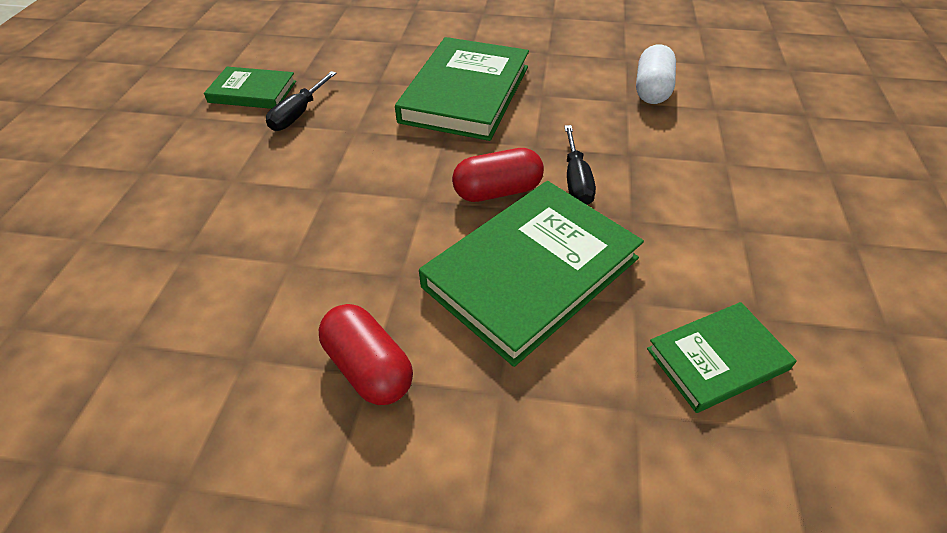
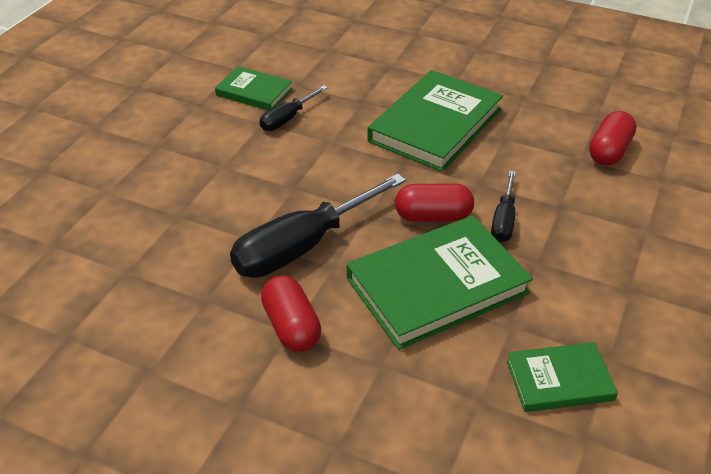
camera: 15 degrees right, 5 degrees down
(356, 258) = (303, 246): none -> black screwdriver
(652, 90) = (609, 151): white capsule -> red capsule

